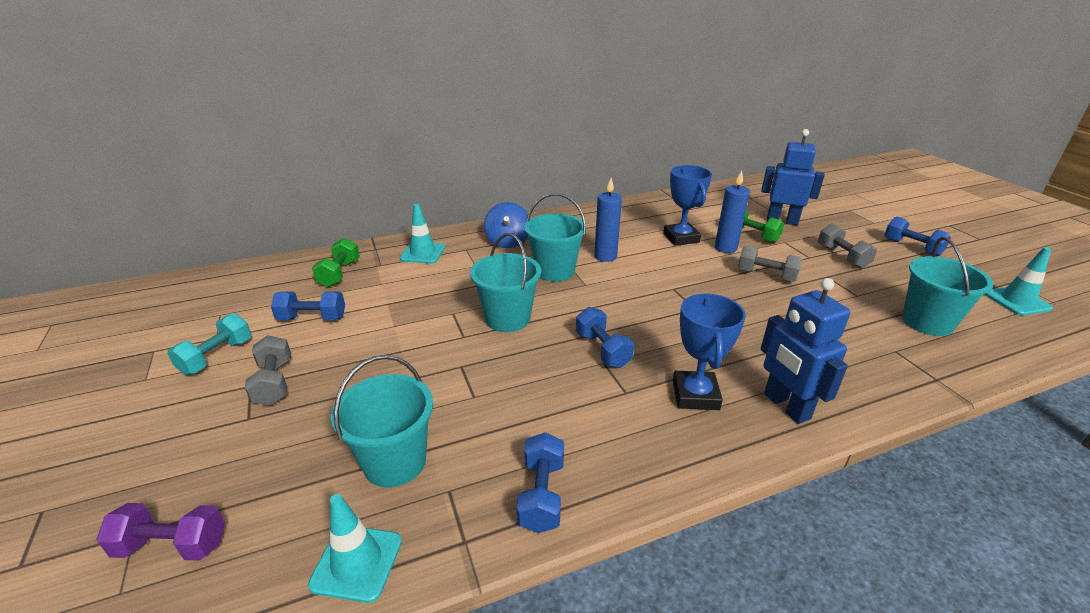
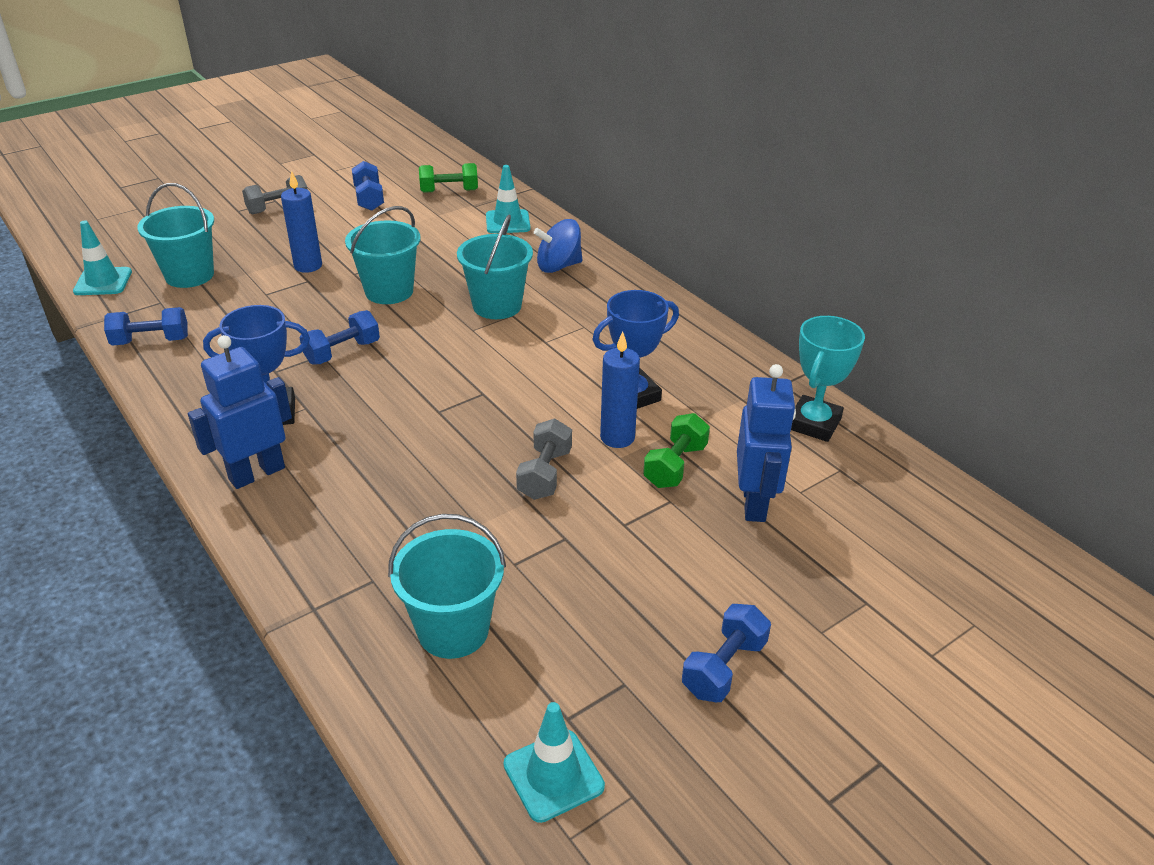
camera: 75 degrees right, 5 degrees up
(172, 546) = (126, 222): purple dumbbell -> none
(217, 357) = (309, 178): turquoise dumbbell -> none
(605, 256) = (547, 337): blue candle -> blue candle (308, 266)
(710, 196) = (813, 423): none -> turquoise trophy
(842, 257) = (640, 563): grey dumbbell -> none

